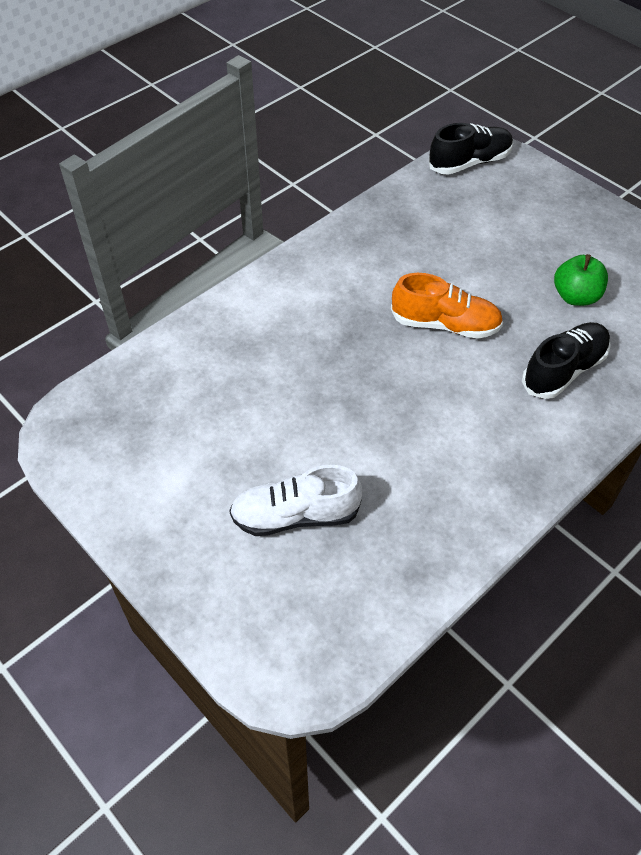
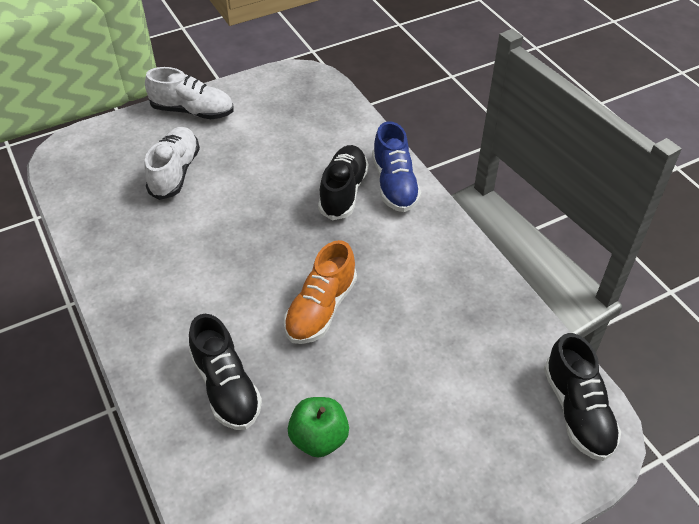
camera: 105 degrees right, 5 degrees down
(164, 539) = (193, 111): none -> white shoe
(254, 302) = (394, 184): none -> blue shoe
(279, 341) = (343, 192): none -> black shoe

